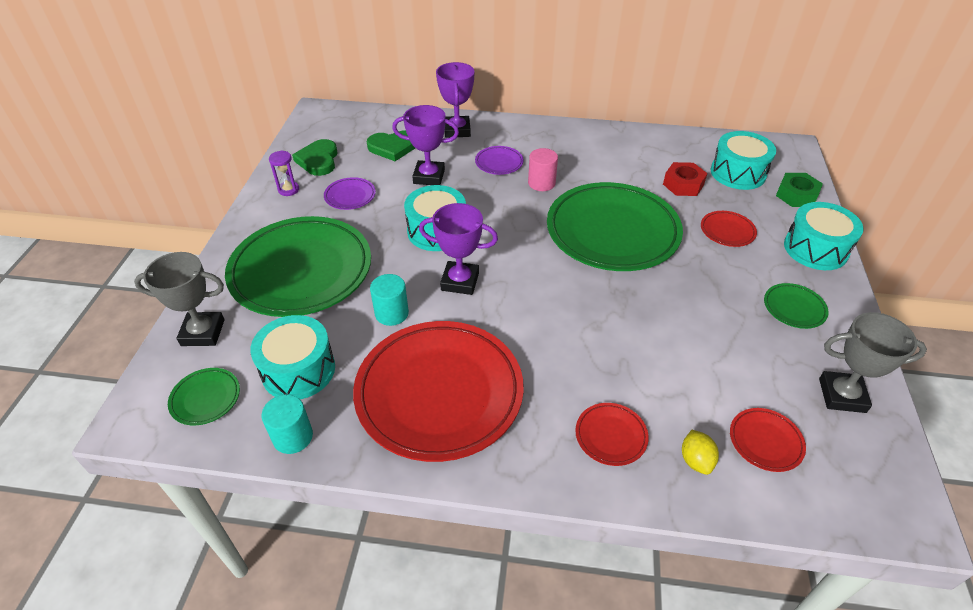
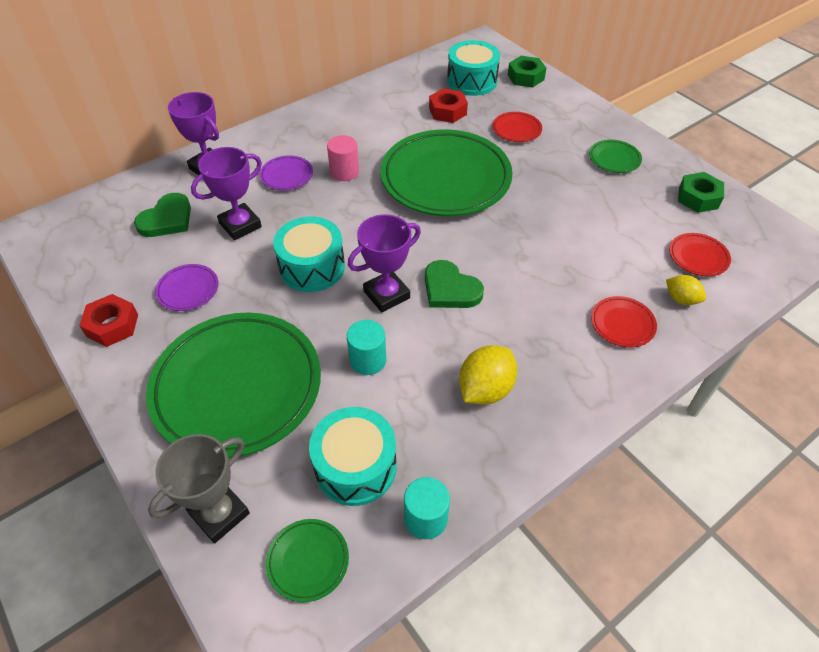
camera: 45 degrees left, 5 degrees up
(288, 190) = (112, 325): purple hourglass -> red nut
(318, 160) = (104, 277): green heart -> green heart (450, 289)
(439, 393) = (485, 389): red plate -> yellow lemon
(815, 249) = (579, 109): turquoise drum -> none
(842, 395) = (698, 198): grey trophy -> green nut

